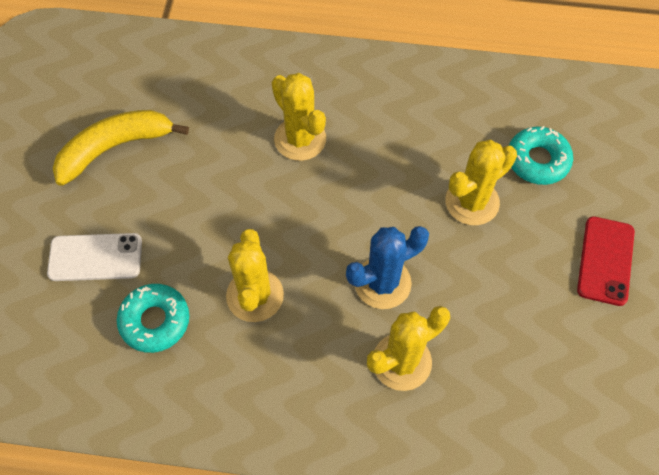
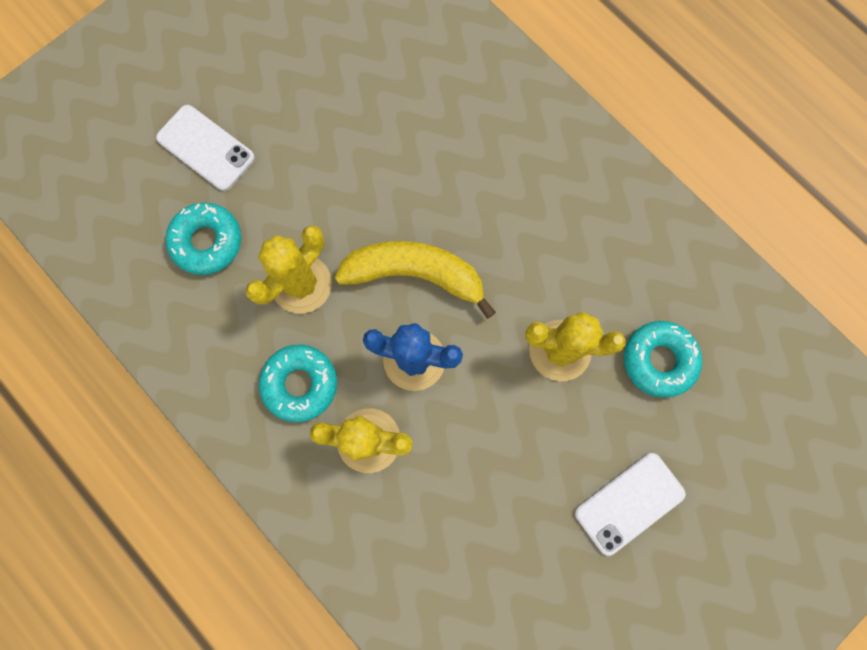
camera: 40 degrees right, 15 degrees up
(115, 147) = (300, 57): yellow banana -> yellow banana (416, 274)
(300, 139) = (461, 170): yellow cactus -> none
(317, 364) = (300, 384): none -> turquoise donut
(605, 261) = (629, 503): red phone -> white phone

